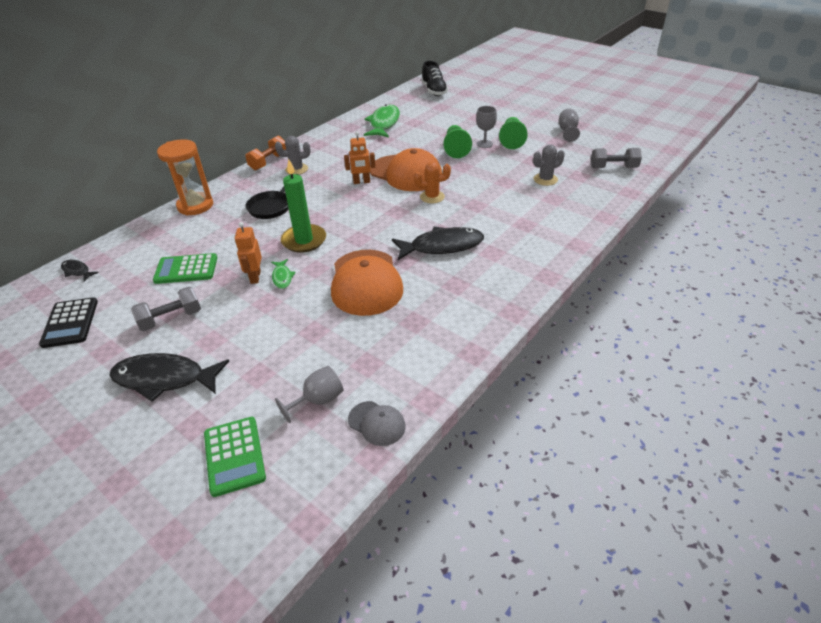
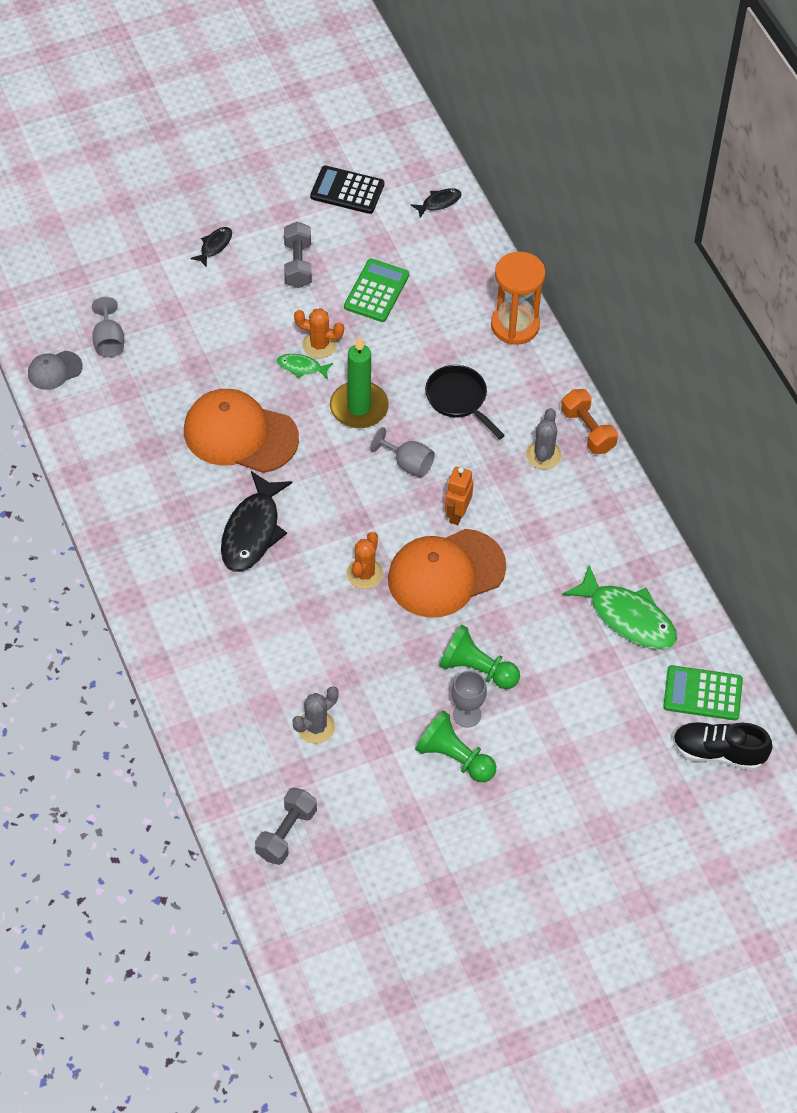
camera: 115 degrees right, 15 degrees up
(164, 379) = (214, 246): black fish -> black fish, size x0.48
(234, 456) = (93, 273): green calculator -> green calculator (702, 693)
(255, 277) = (319, 345): orange robot -> orange cactus
(545, 179) = (316, 727): grey cactus -> grey cactus turned 45 degrees clockwise
(567, 132) = (430, 853): grey goblet -> grey goblet (408, 463)

